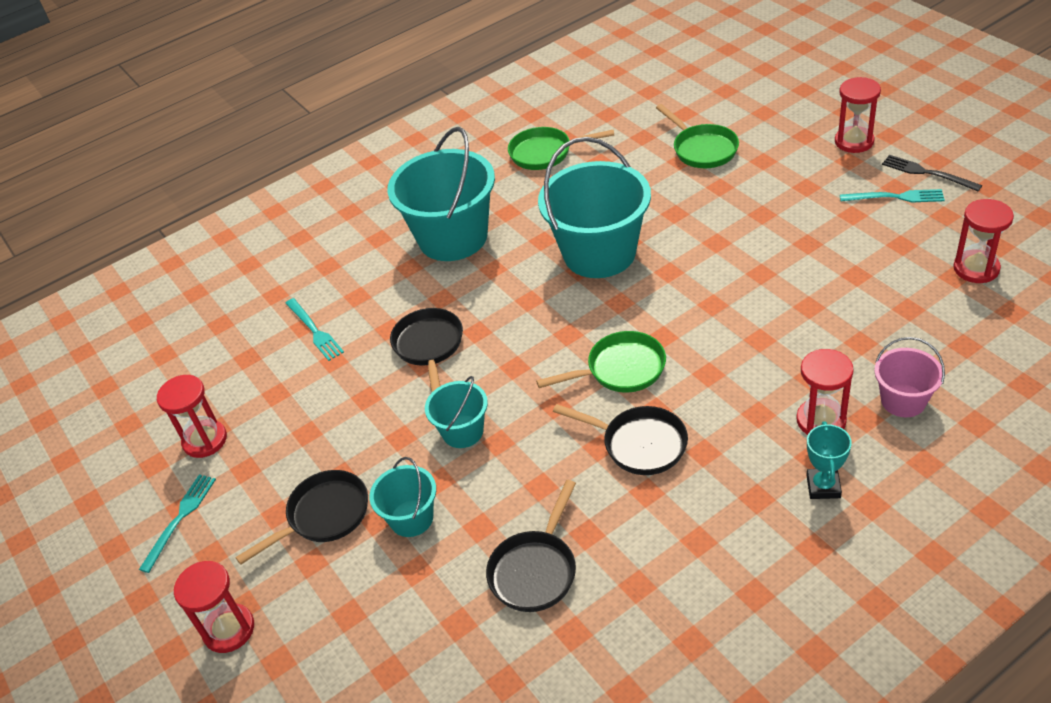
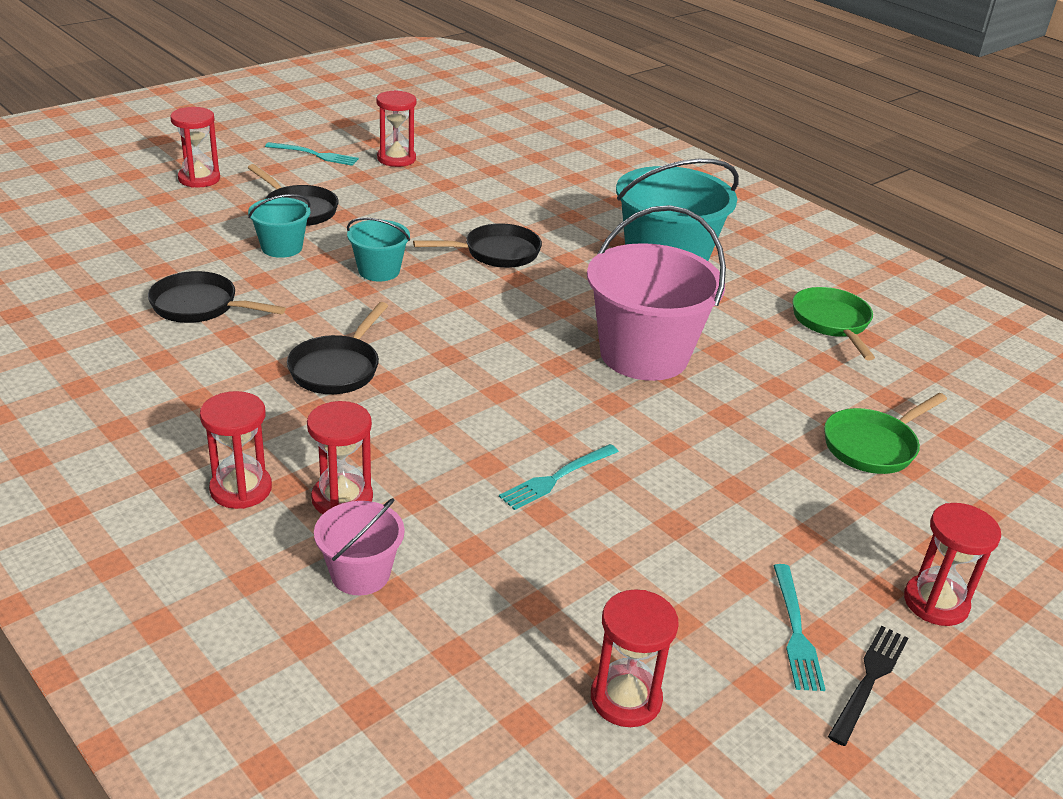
camera: 75 degrees right, 10 degrees down
(314, 331) = (524, 197): turquoise fork -> turquoise fork (556, 478)
(599, 253) = (644, 355): turquoise bucket -> pink bucket
(621, 369) = (449, 362): green pan -> none
(823, 486) = (241, 489): turquoise trophy -> red hourglass

